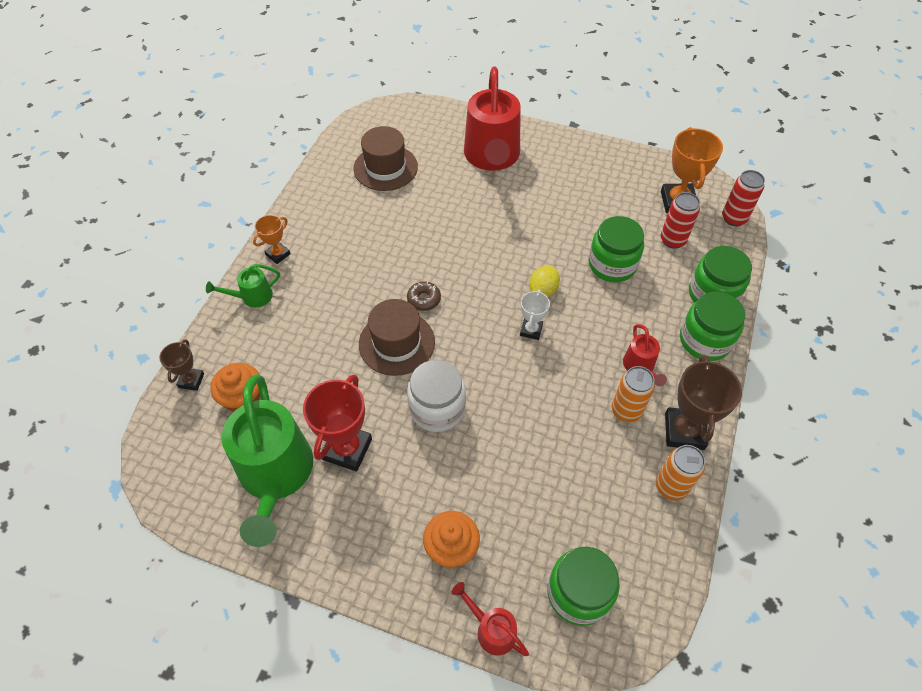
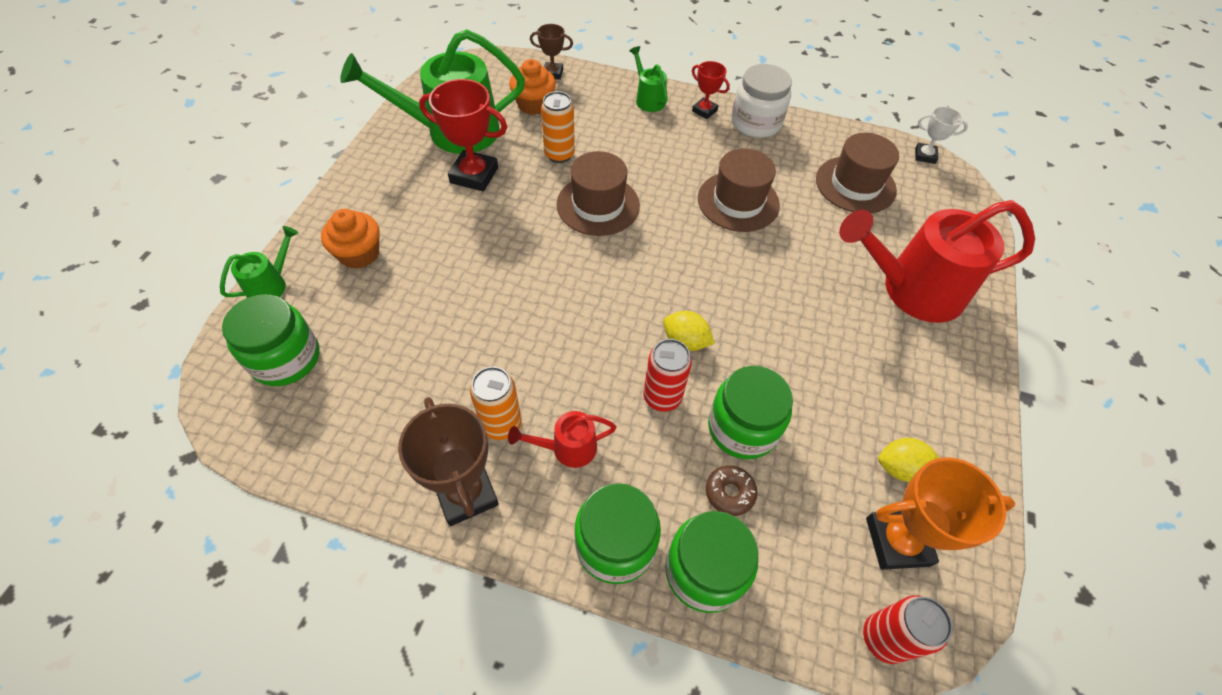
camera: 85 degrees right, 0 degrees up
(278, 254) = (704, 111): orange trophy -> red trophy
(399, 243) = (738, 201): none -> brown hat
(424, 299) = (658, 225): brown donut -> brown donut (729, 493)
(437, 408) = (515, 240): white jar -> white jar (755, 123)
(491, 629) = (271, 284): red watering can -> green watering can
(531, 330) = (621, 326): white trophy -> white trophy (925, 156)
(630, 191) = (900, 468): none -> yellow lemon
(671, 487) = (390, 466): orange can -> orange can (559, 154)
(672, 240) = (808, 522): red can -> red can (662, 397)
(684, 431) = (466, 493): brown trophy -> brown trophy turned 60 degrees clockwise

